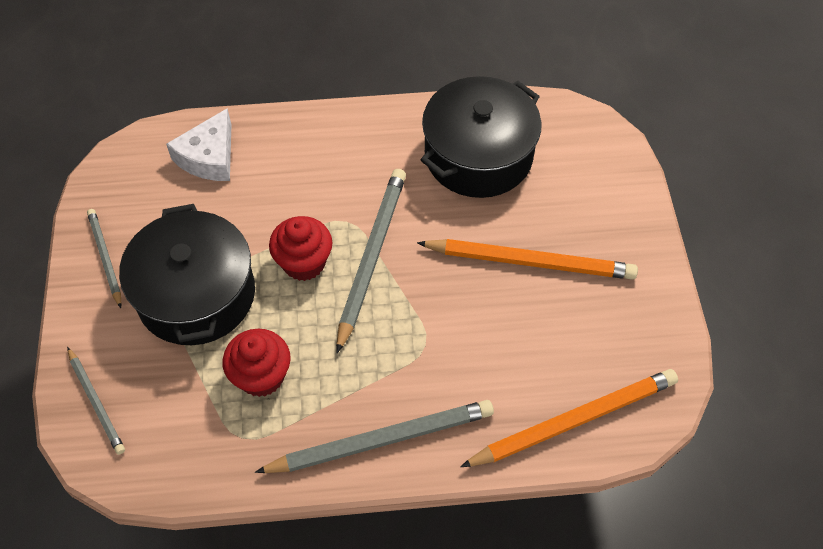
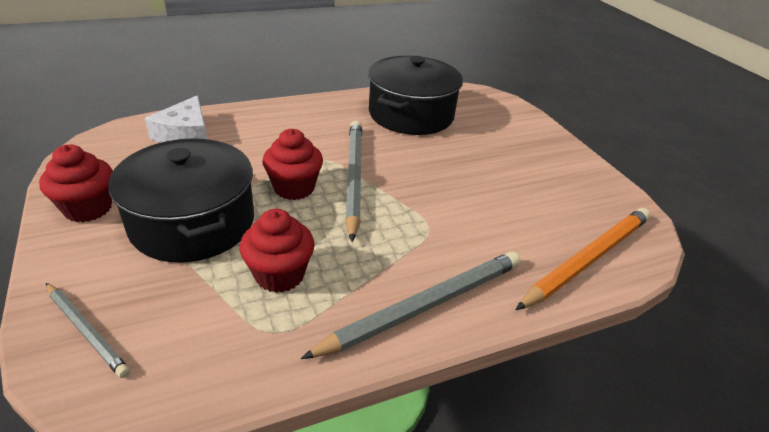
camera: 20 degrees left, 20 degrees down
(105, 258) = (88, 208): grey pencil -> red cupcake
(530, 261) = (484, 165): orange pencil -> none

